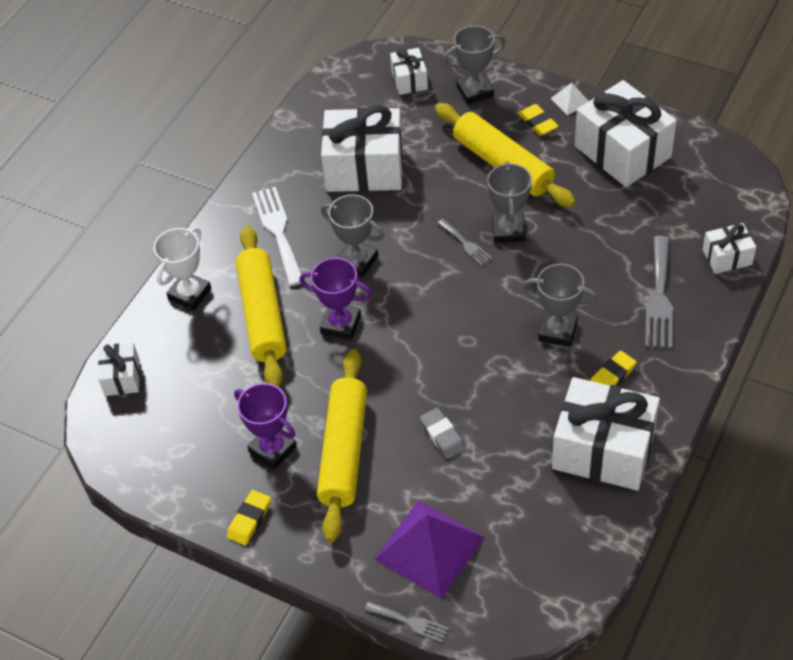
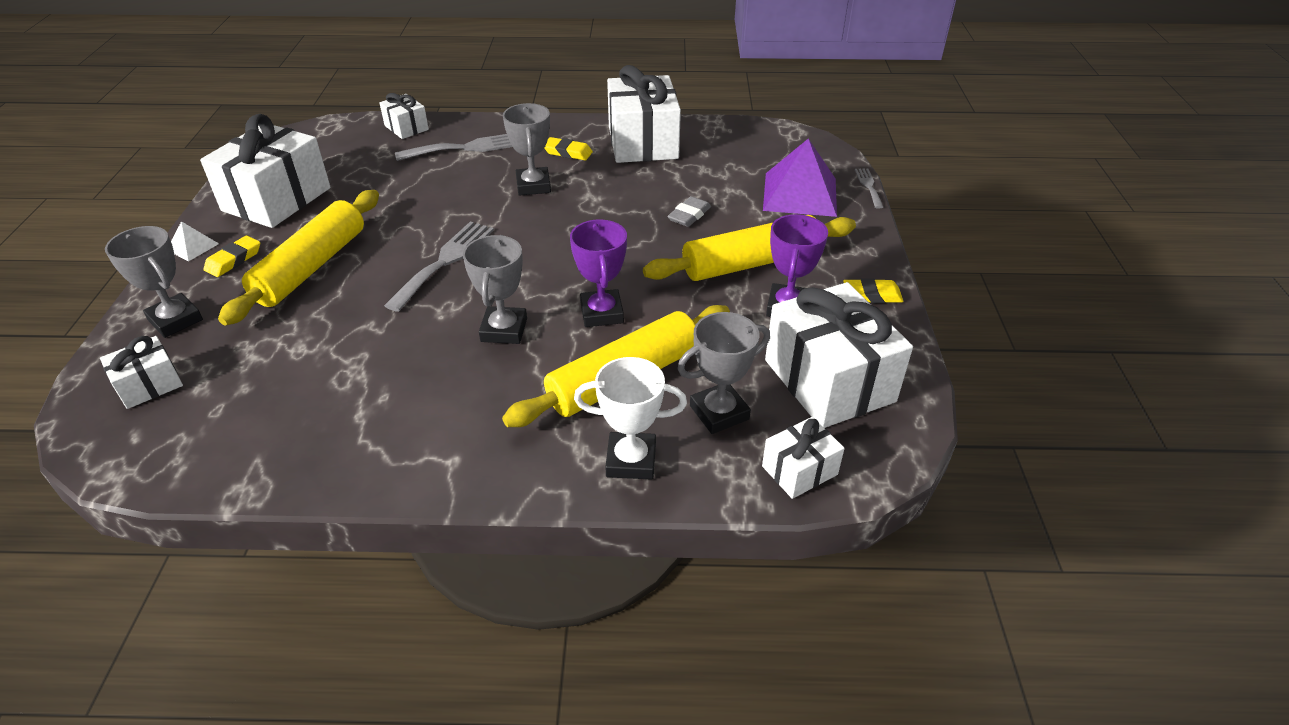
camera: 120 degrees left, 10 degrees down
(278, 231) = (483, 414): white fork -> none
(365, 168) = (340, 373): white gift -> white gift (829, 380)
(466, 244) = (445, 261): grey fork -> grey fork, size x1.86
(509, 231) = (415, 240): grey trophy -> grey trophy (719, 412)

